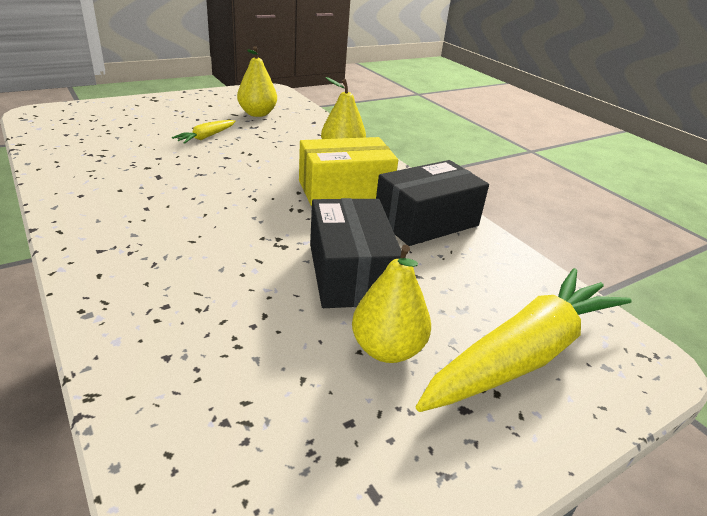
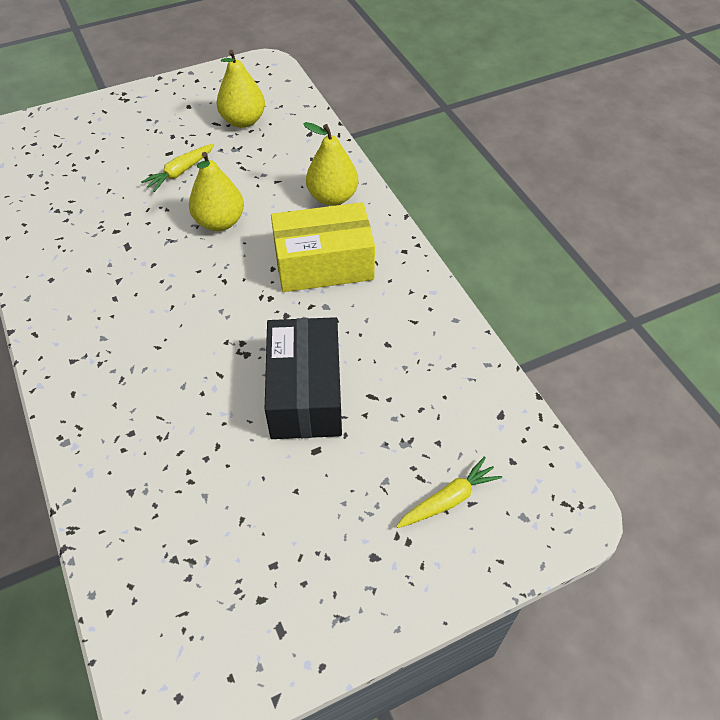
camera: 10 degrees right, 20 degrees up
(387, 349) = (321, 490): yellow pear -> yellow pear (220, 222)
(426, 221) = (403, 315): black box -> none
(524, 354) = (448, 499): yellow carrot -> yellow carrot, size x0.44

